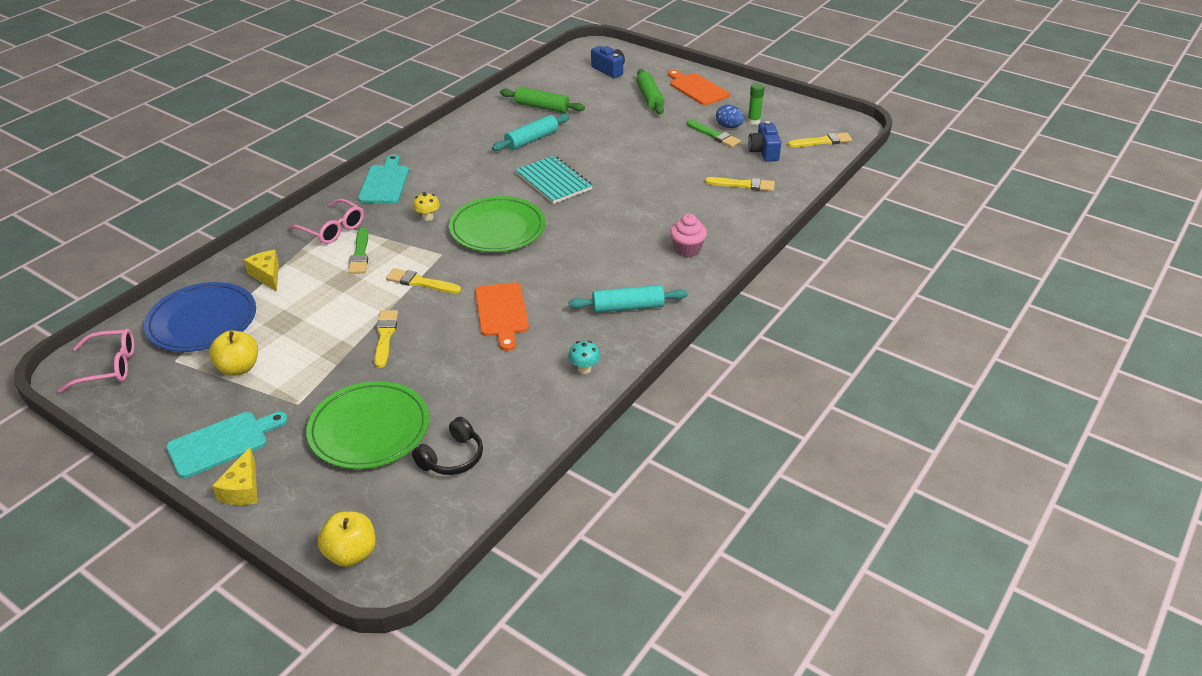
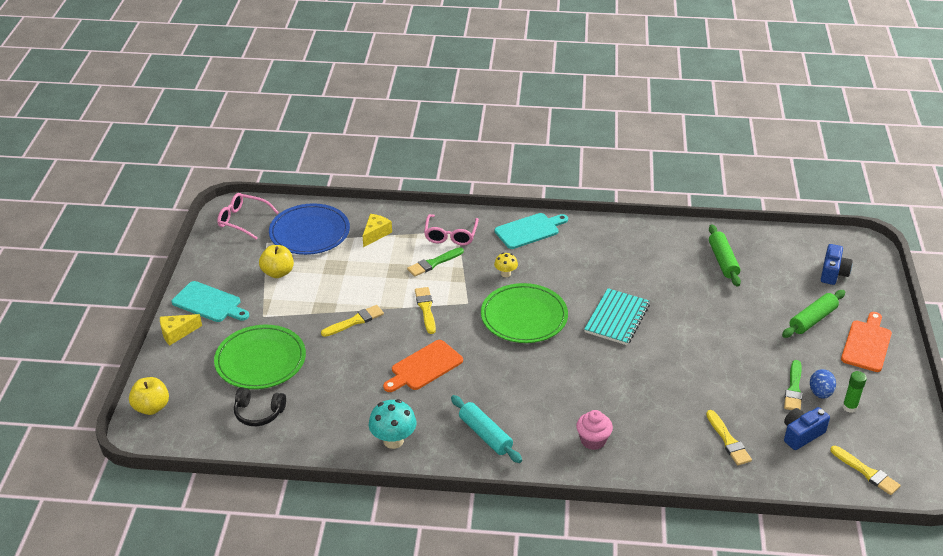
camera: 60 degrees right, 0 degrees up
(109, 367) = (243, 220): pink glasses -> pink glasses turned 150 degrees clockwise
(532, 140) = (666, 278): turquoise rolling pin -> none
(584, 369) = (393, 440): turquoise mushroom -> turquoise mushroom, size x1.74

